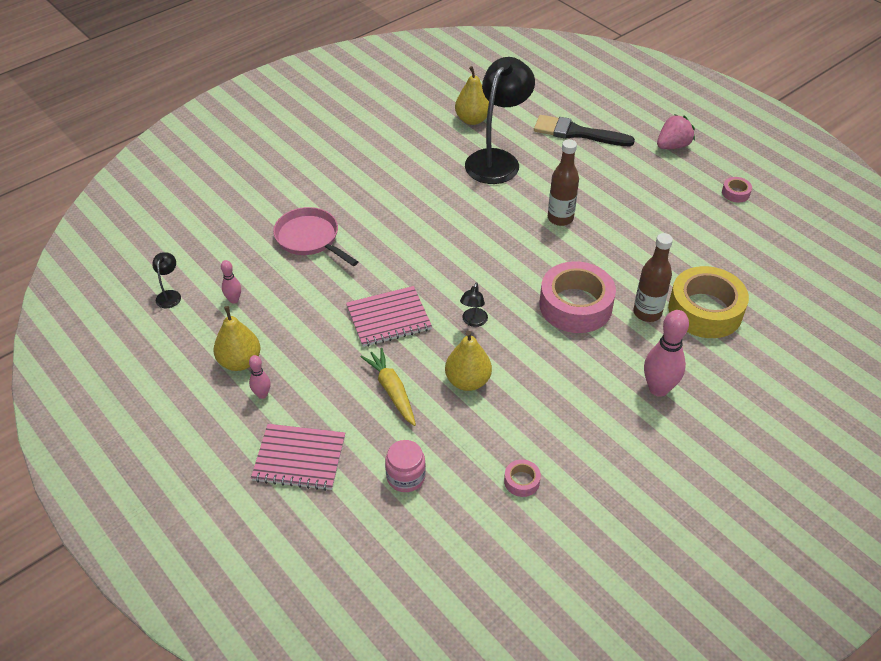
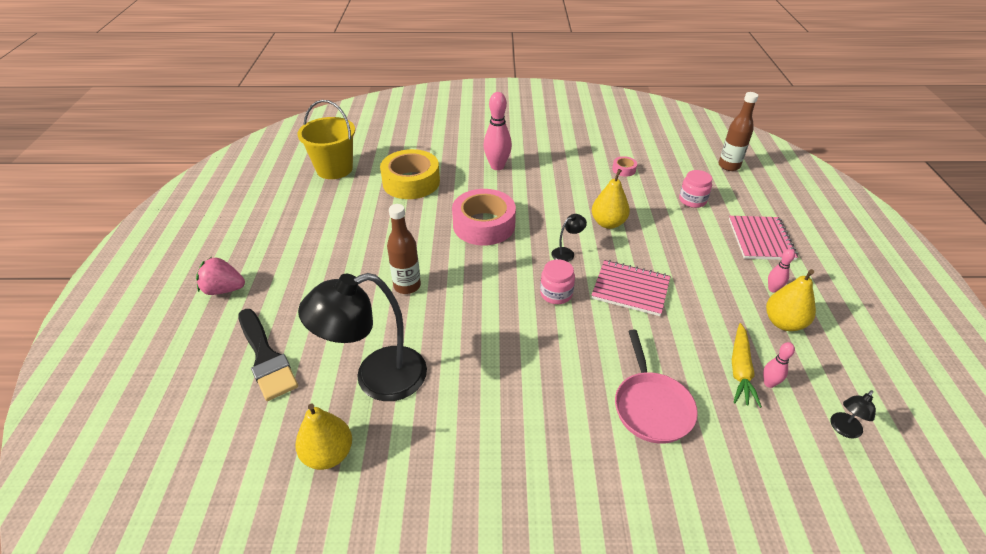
camera: 140 degrees left, 5 degrees down
(299, 458) = (761, 239): pink notebook -> pink notebook turned 45 degrees clockwise
(392, 390) = (667, 243): yellow carrot -> yellow carrot (740, 370)
(444, 278) = (556, 294): none -> pink jar
(647, 313) = (446, 198): brown bottle -> brown bottle (729, 166)
(735, 193) = (262, 228): pink tape -> none
(794, 279) = (334, 169): none -> yellow bucket

